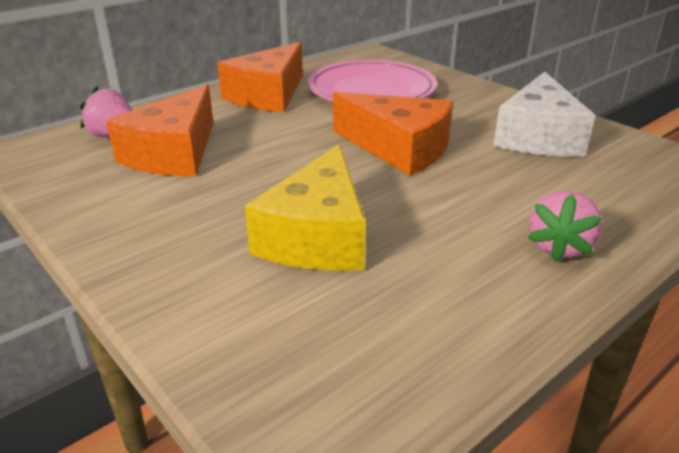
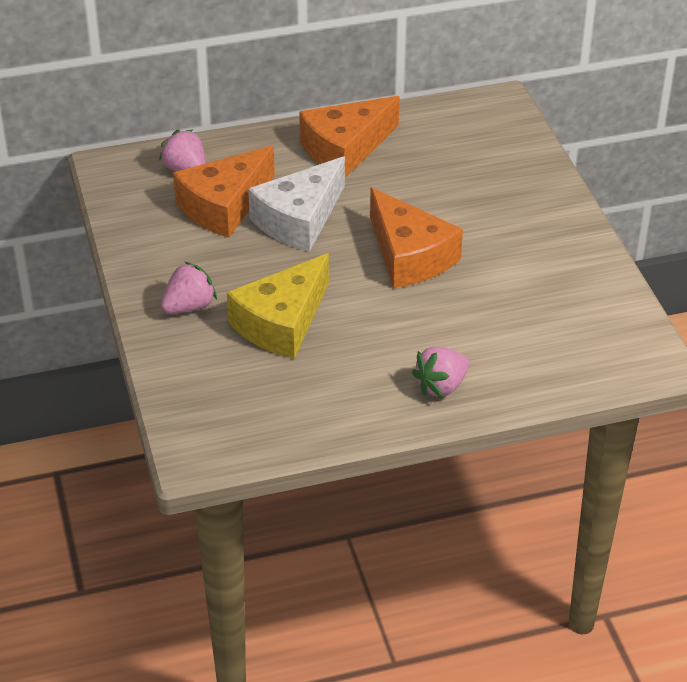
camera: 25 degrees right, 10 degrees up
(186, 250) = (189, 306): none -> pink strawberry
(372, 91) = (447, 171): pink plate -> none
(538, 136) = (545, 278): white cheese -> white cheese (299, 220)

